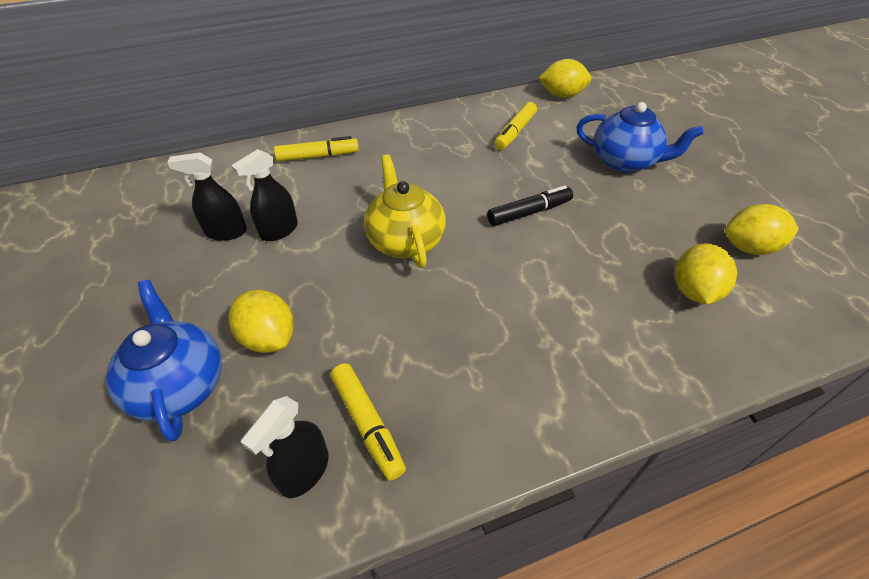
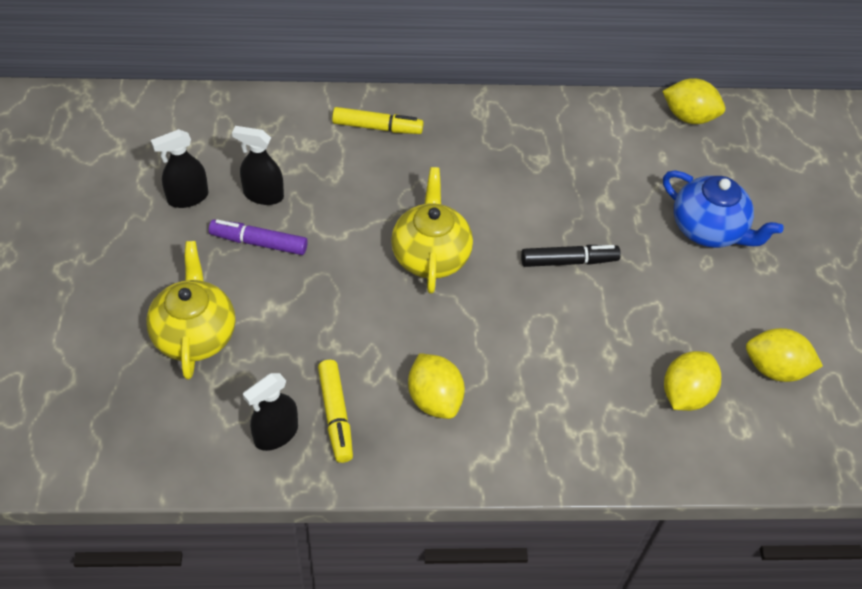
camera: 15 degrees right, 5 degrees up
(180, 384) = (195, 334): blue teapot -> yellow teapot
(232, 274) = (259, 243): none -> purple marker
(269, 337) = (276, 315): yellow lemon -> yellow lemon (434, 399)
(279, 230) = (313, 208): black spray bottle -> black spray bottle (187, 197)
(515, 132) = (605, 155): yellow marker -> none

